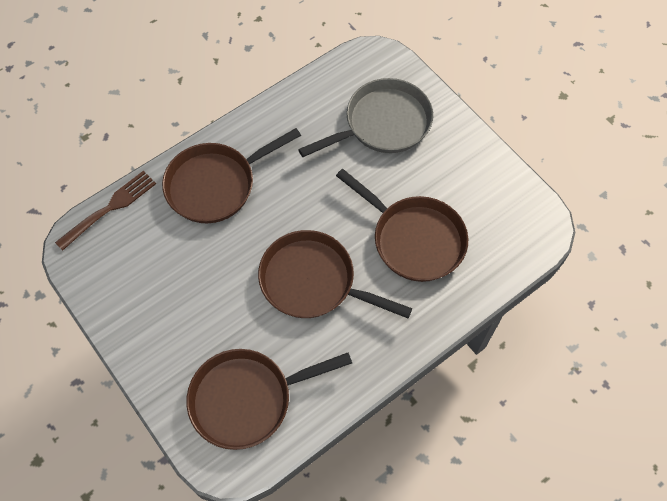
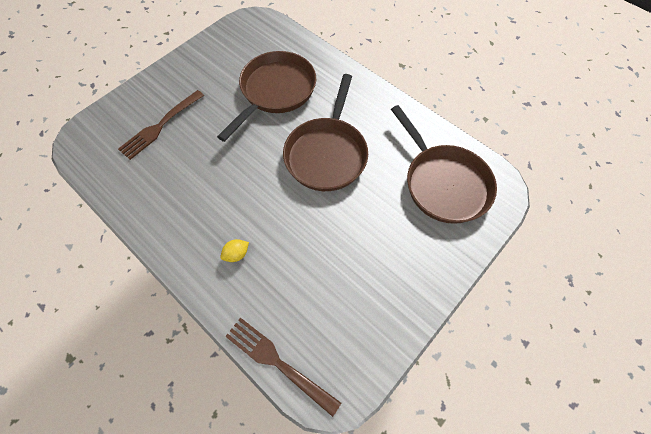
camera: 100 degrees left, 0 degrees up
(216, 184) = (236, 254): brown pan -> yellow lemon
(382, 124) = (161, 125): grey pan -> brown fork

